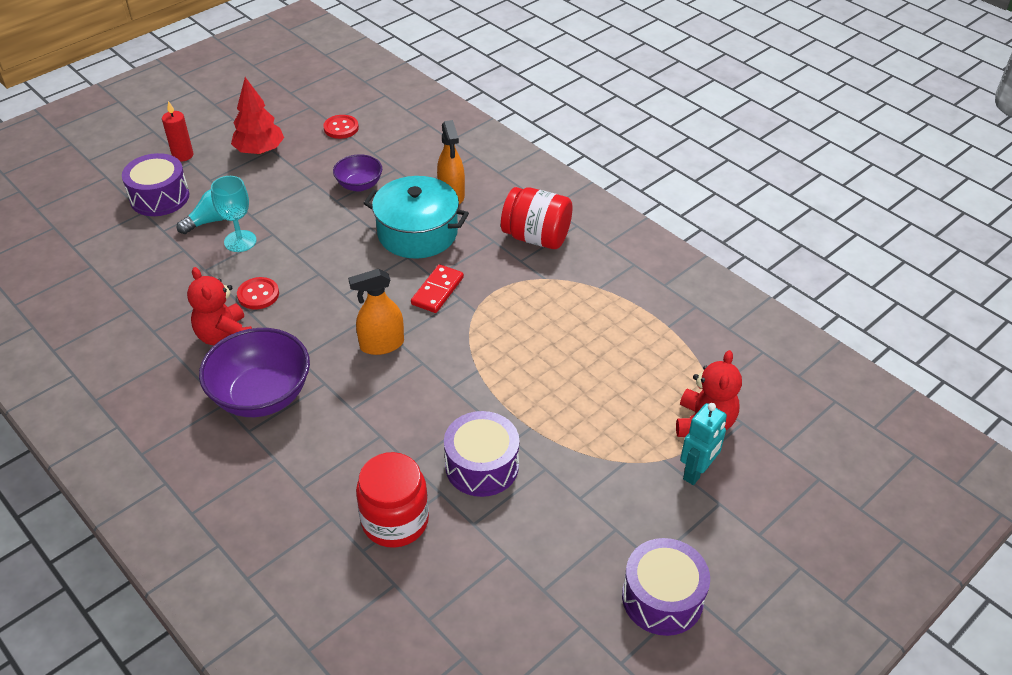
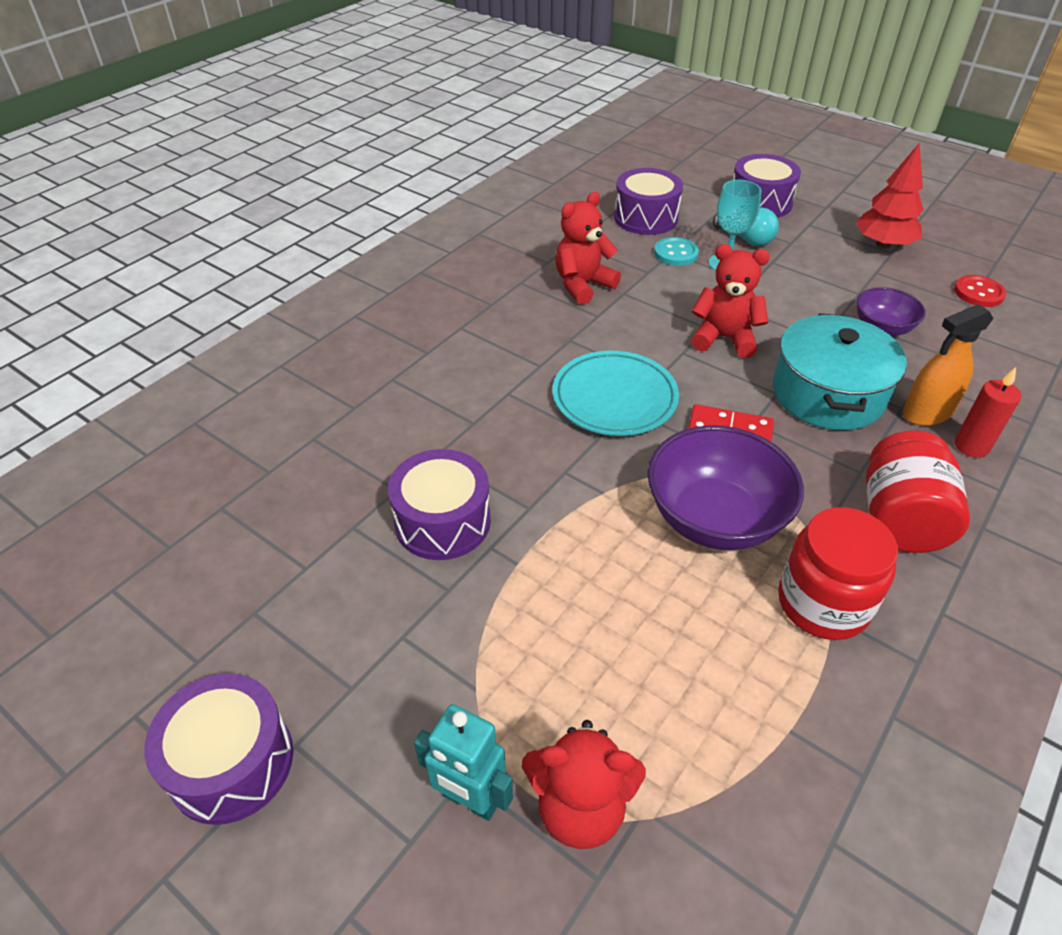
camera: 80 degrees right, 0 degrees up
(140, 274) = (645, 217): none -> purple drum
(183, 155) = (834, 200): red candle -> red candle (971, 446)
(208, 267) = (675, 253): none -> turquoise button
(258, 295) = (652, 293): red button -> none
(261, 395) = (509, 325): purple bowl -> purple bowl (714, 519)
(336, 267) = (724, 338): none -> red teddy bear
(382, 344) = (614, 398): orange spray bottle -> turquoise plate
(395, 521) = (353, 457): red jar -> red jar (823, 603)

